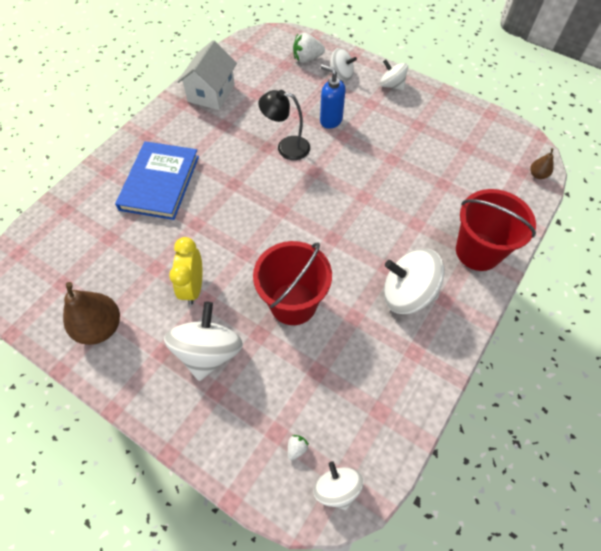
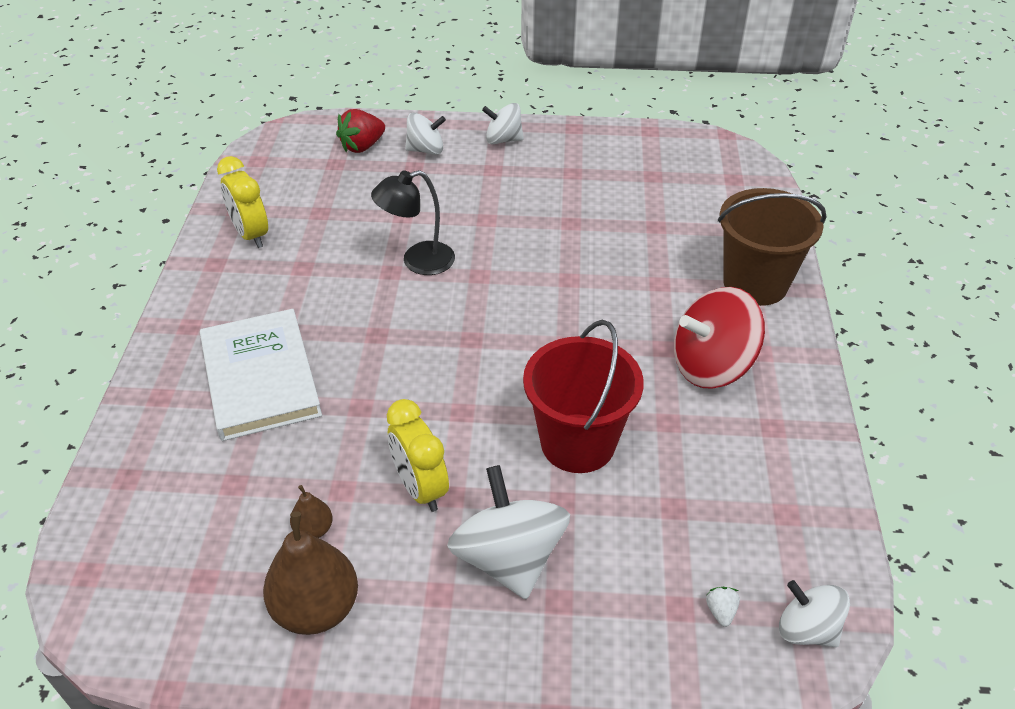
camera: 30 degrees left, 15 degrees down
(160, 182) = (260, 378): blue book -> white book
(211, 93) = (251, 235): white house -> yellow clock
(307, 59) = (362, 146): white strawberry -> red strawberry
(330, 120) = (454, 207): blue soap dispenser -> none
(407, 294) = (711, 366): white spinning top -> red spinning top
(478, 251) = (755, 283): red bucket -> brown bucket
(537, 175) = (755, 175): brown pear -> brown pear (313, 529)

